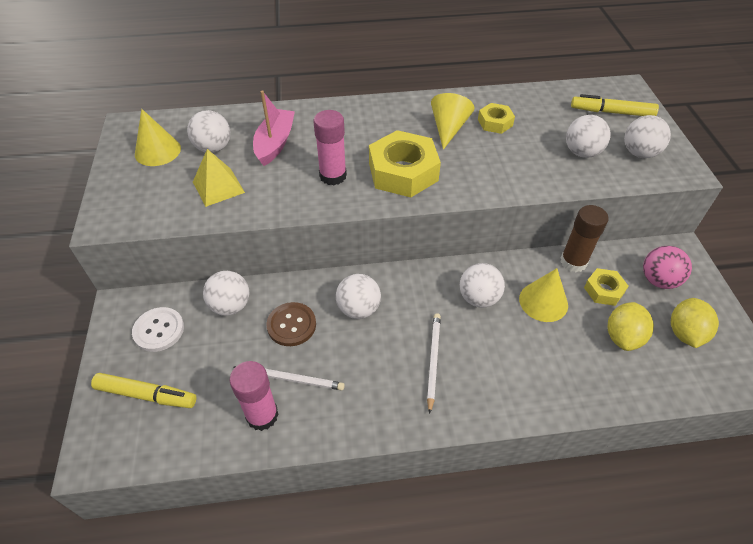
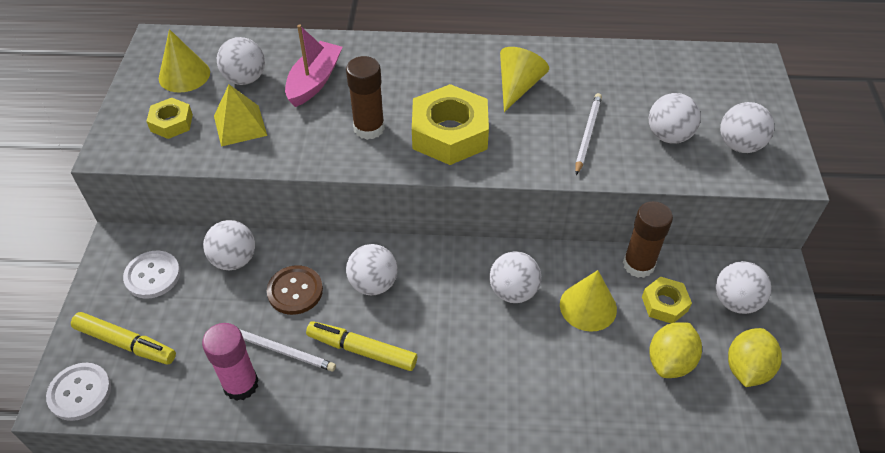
camera: 10 degrees right, 0 degrees up
(111, 447) = (80, 392): none -> white button
(333, 176) = (369, 128): pink glue stick -> brown glue stick
(433, 360) = (441, 354): white pencil -> white pencil (587, 134)
(495, 122) = (575, 86): yellow nut -> yellow nut (171, 123)
(611, 112) = (723, 89): yellow marker -> yellow marker (362, 350)
(658, 280) = (735, 301): pink ball -> white ball

